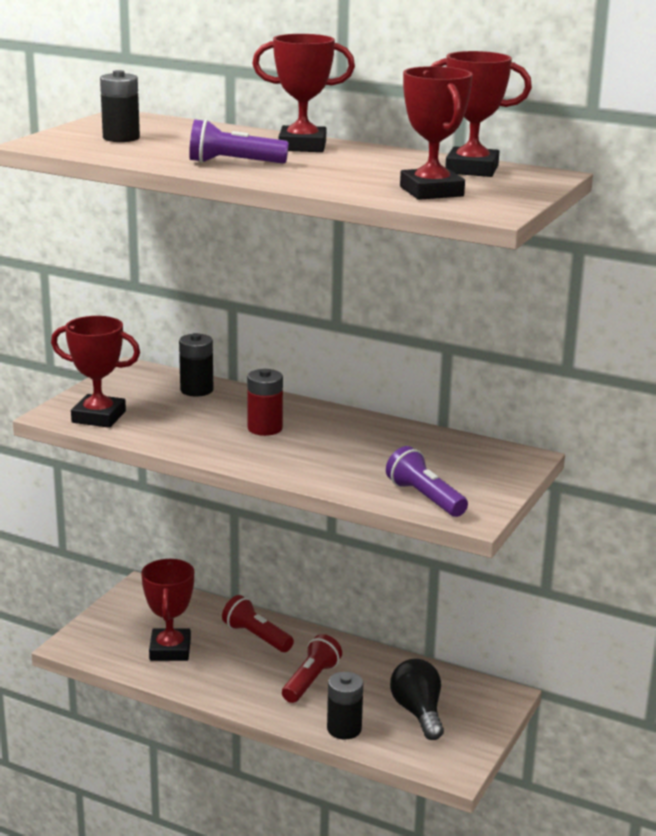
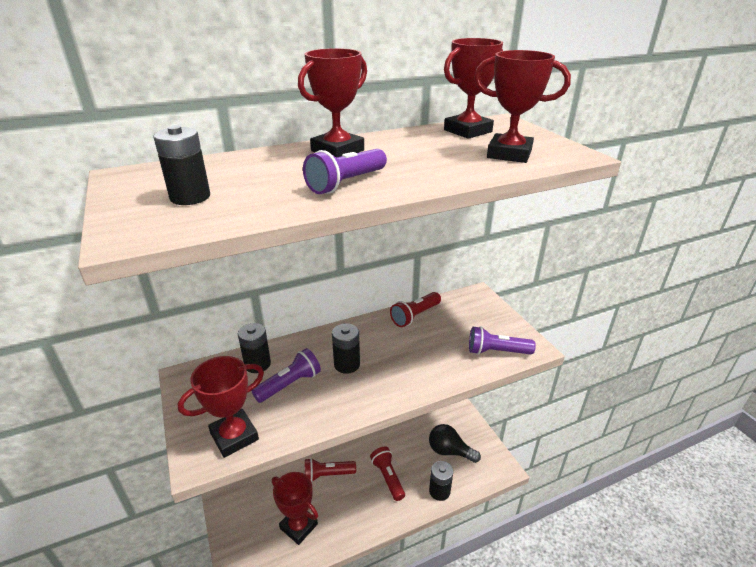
camera: 50 degrees left, 10 degrees up
(194, 414) = (289, 384): none -> purple flashlight
(265, 428) = (347, 364): red battery -> black battery
(409, 435) = (415, 316): none -> red flashlight

